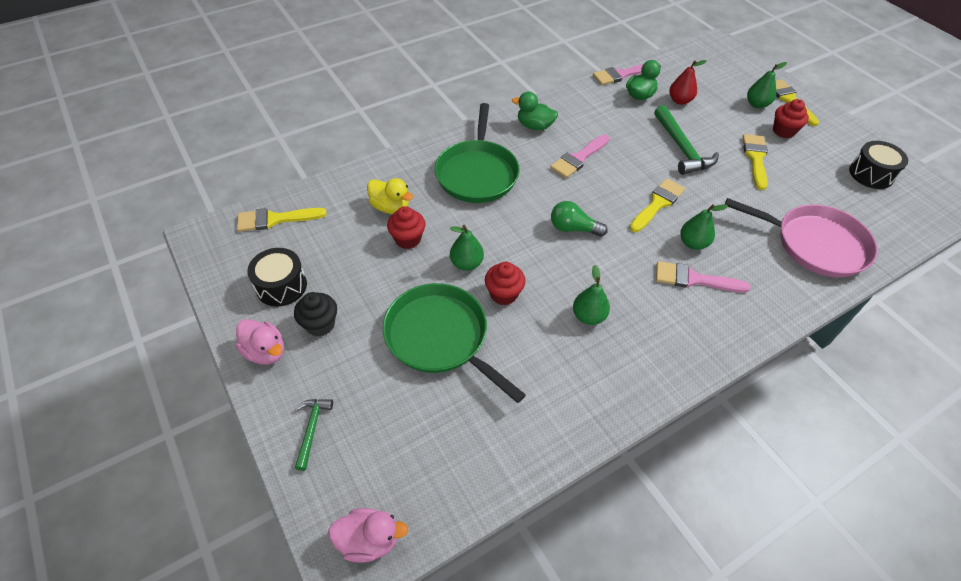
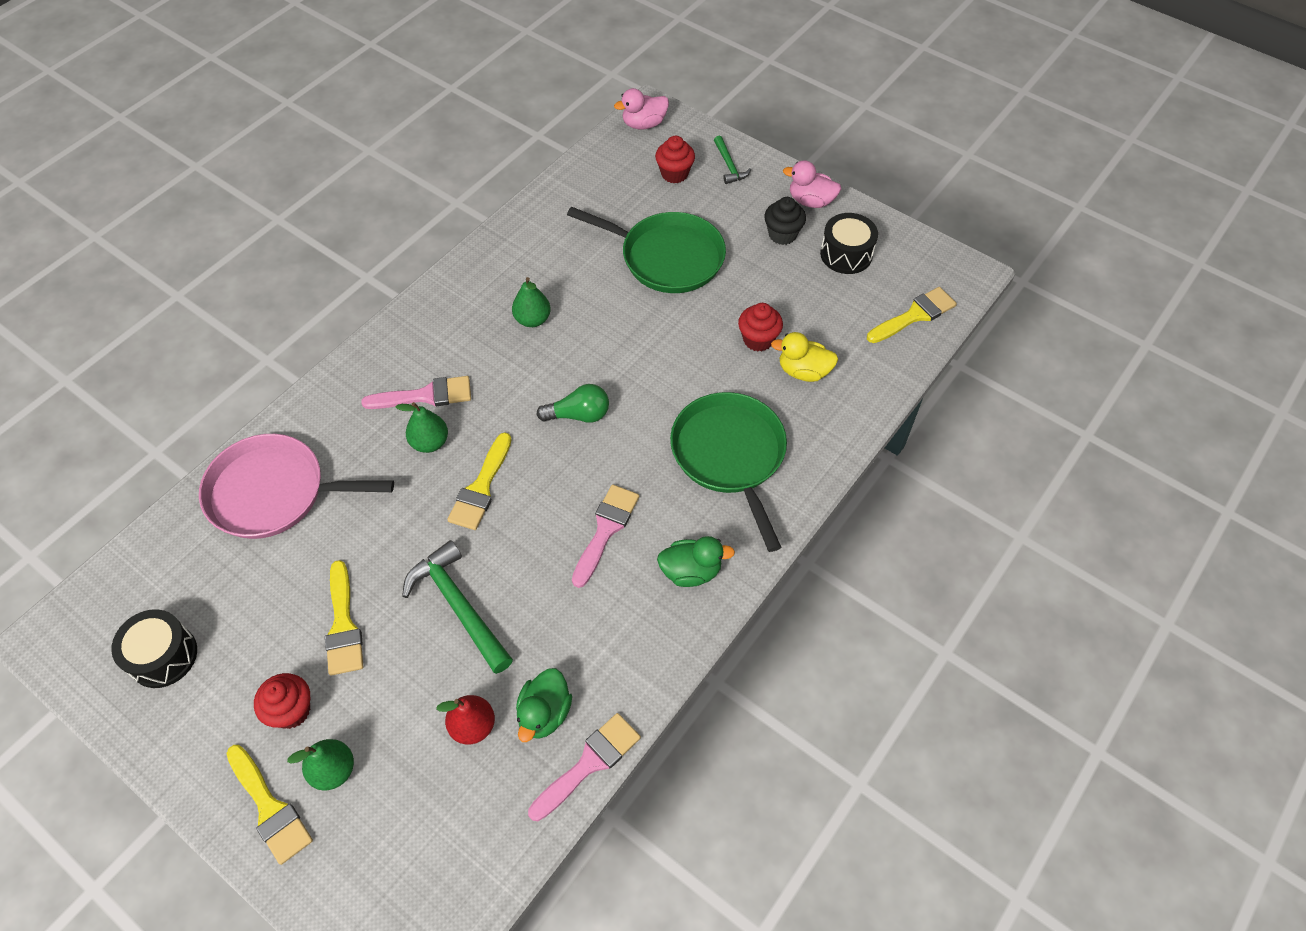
camera: 160 degrees right, 5 degrees up
(466, 263) = (680, 333): green pear -> none
(503, 294) = (626, 314): red cupcake -> red cupcake (674, 174)

